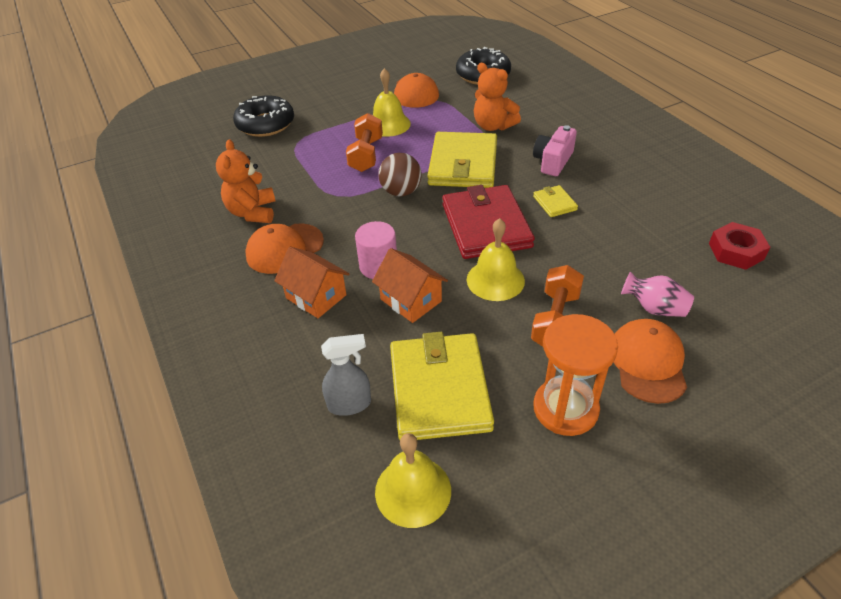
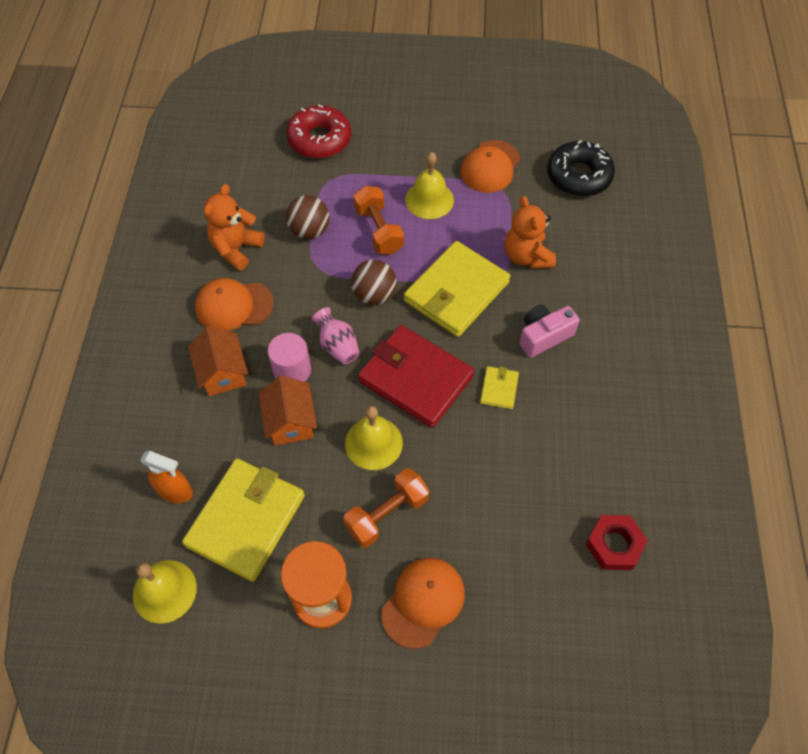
camera: 30 degrees right, 15 degrees up
(265, 124) = (319, 139): black donut -> red donut
(308, 177) = (309, 231): none -> brown ball
(350, 404) = (175, 491): grey spray bottle -> orange spray bottle
(366, 155) = (379, 230): orange dumbbell -> orange dumbbell turned 60 degrees counterclockwise
(486, 225) = (415, 378): red wallet -> red wallet turned 75 degrees counterclockwise
(654, 308) = (479, 556): pink vase -> pink vase (338, 346)

